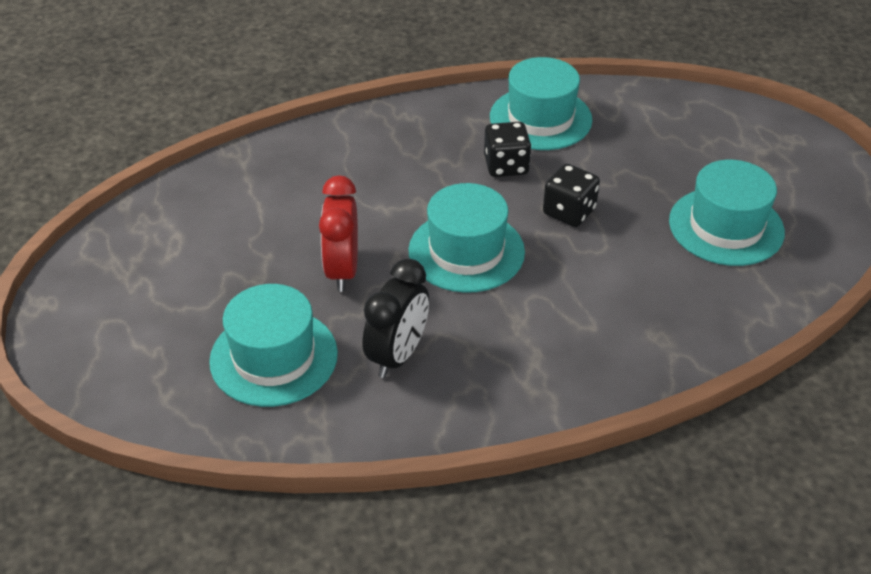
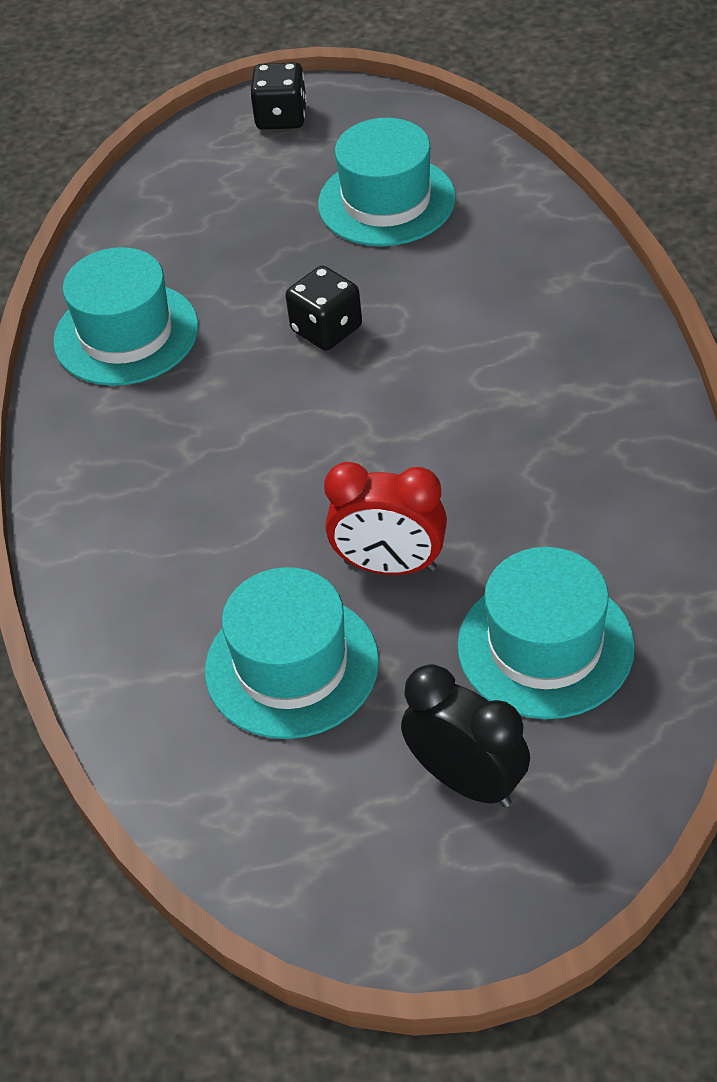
camera: 75 degrees left, 5 degrees up
(397, 355) = (558, 516): black clock -> black clock (467, 781)
(466, 251) = (379, 434): turquoise hat -> turquoise hat (291, 665)
(506, 166) = (217, 379): black dice -> black dice (281, 117)

